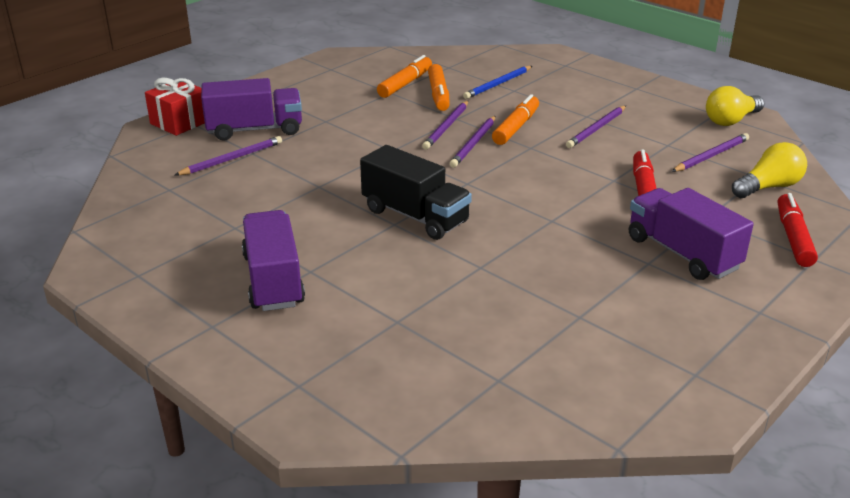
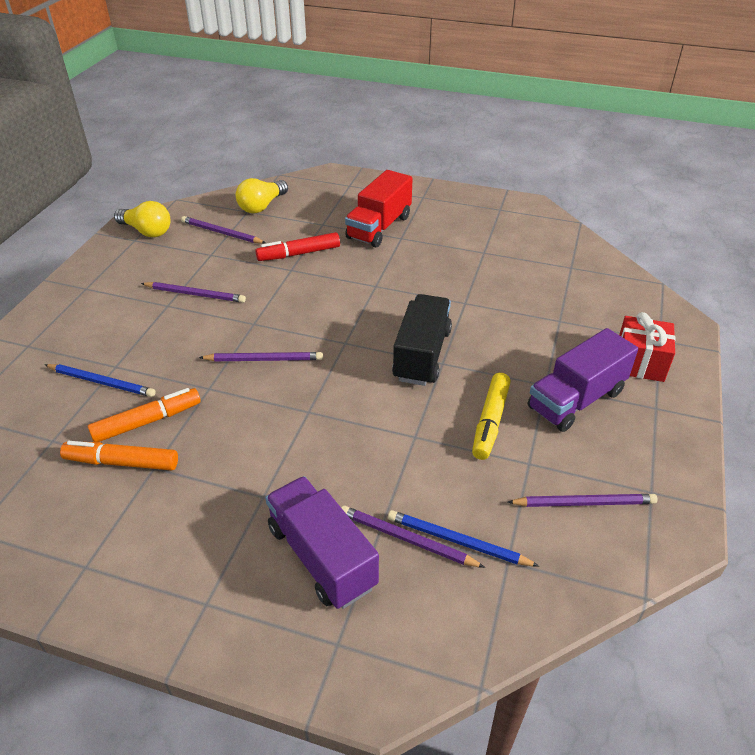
camera: 115 degrees left, 10 degrees up
(180, 122) = (343, 663): red gift -> red gift (639, 363)
(207, 176) = (457, 541): none -> blue pencil
(297, 224) = (490, 422): none -> yellow marker
(446, 127) = (234, 389): purple pencil -> purple pencil (584, 503)
(516, 127) = (213, 342): orange marker -> none
(682, 253) = (379, 227): purple truck -> red truck
(768, 187) = (262, 206): yellow light bulb -> yellow light bulb turned 90 degrees counterclockwise
(793, 237) = (328, 193): red marker -> none

